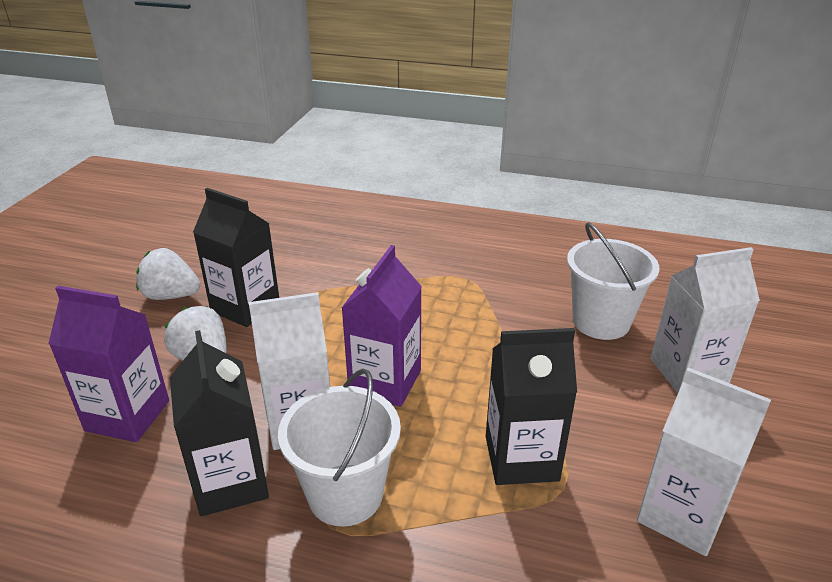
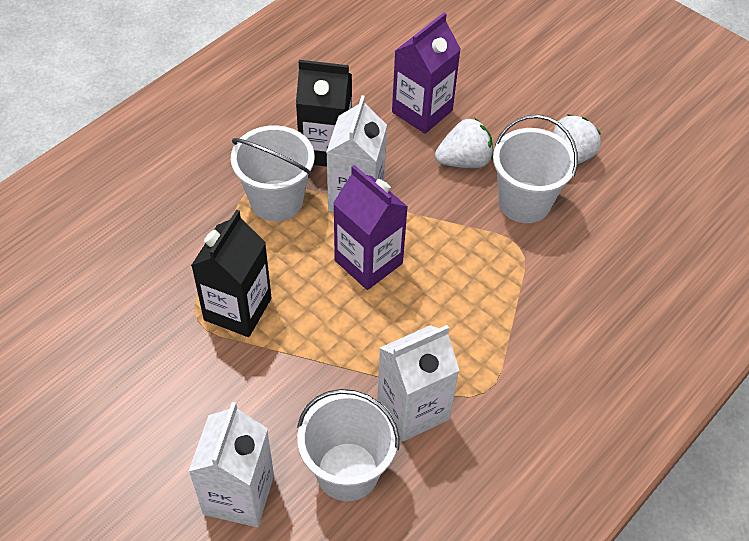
camera: 115 degrees right, 20 degrees up
(245, 307) = (524, 202): black carton -> white bucket
(681, 515) = (128, 374): white carton -> white carton (413, 409)

